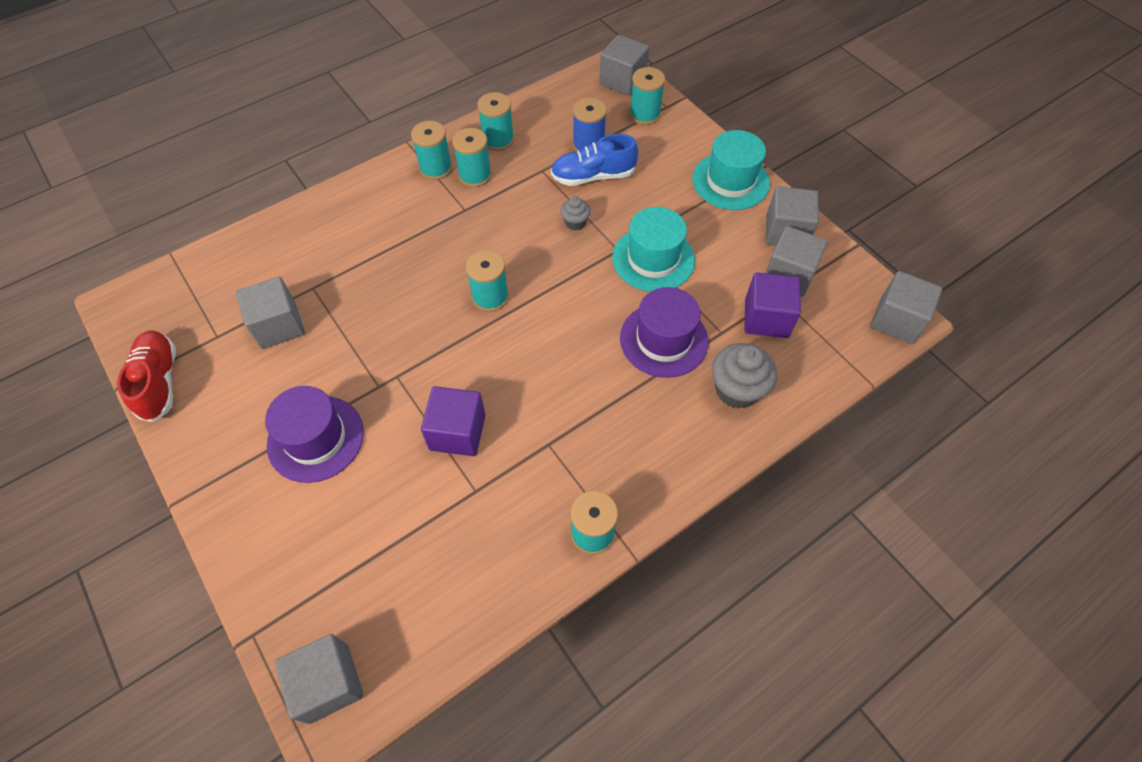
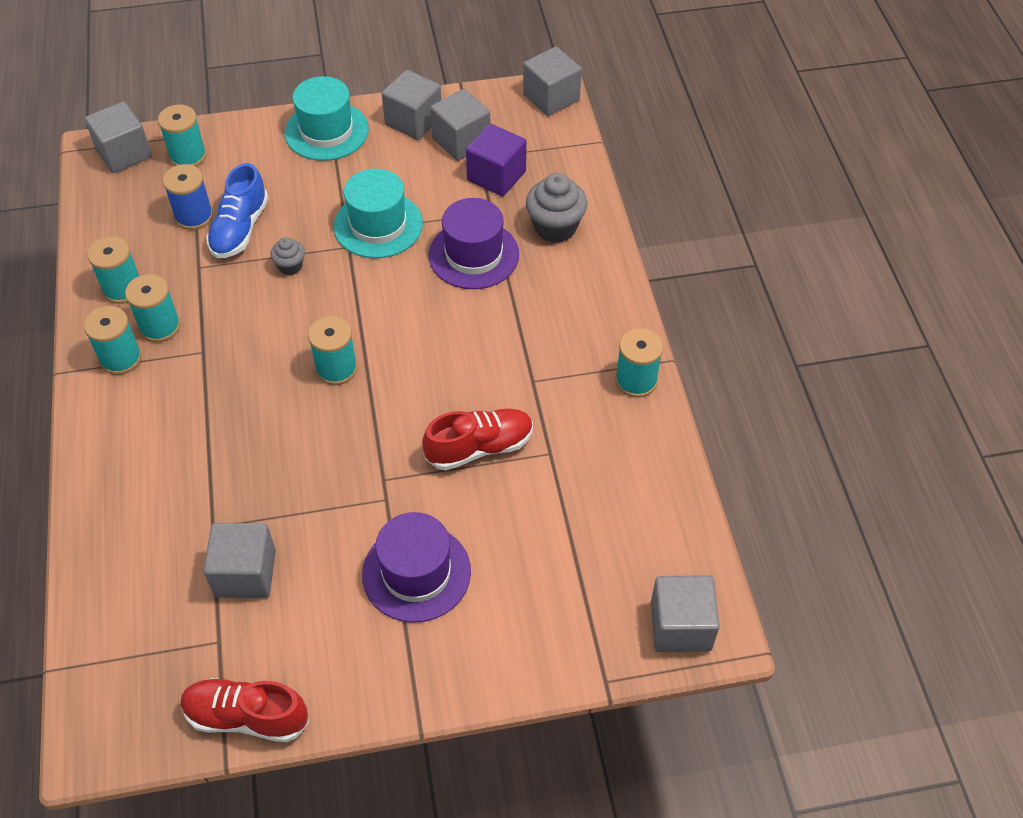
camera: 65 degrees left, 5 degrees down
(457, 432) = (479, 447): purple cube -> red shoe

